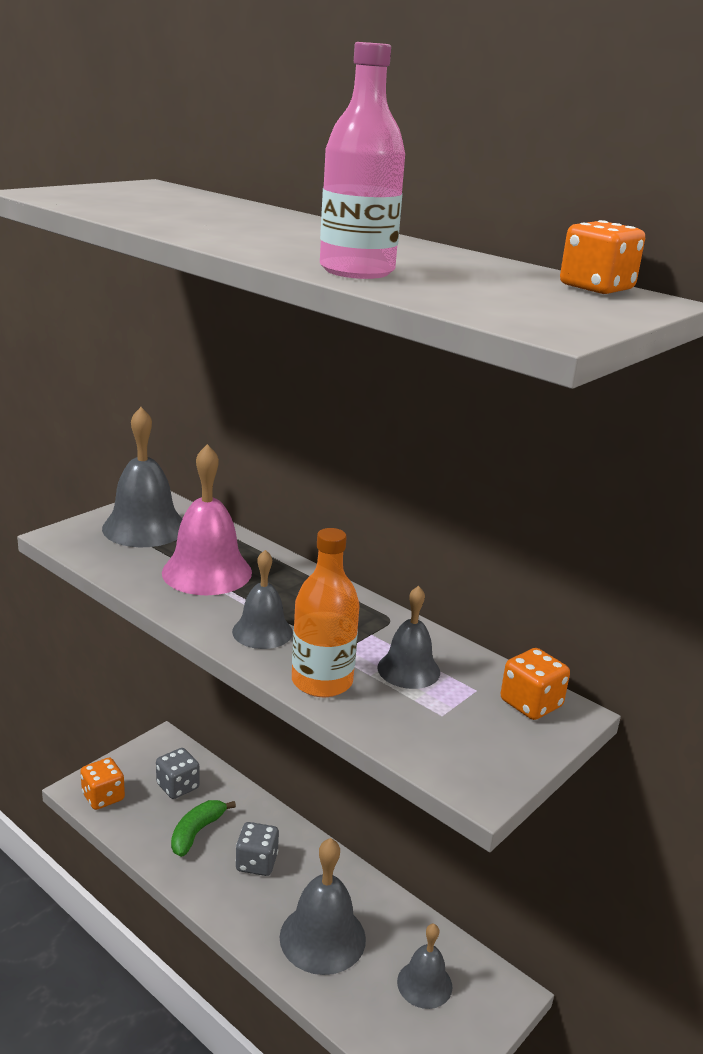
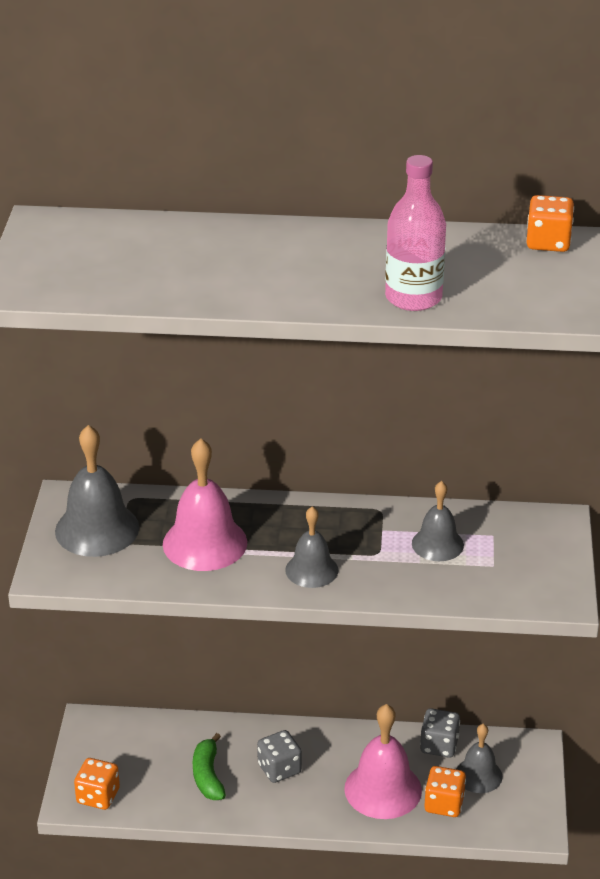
camera: 35 degrees left, 10 degrees up
(178, 786) = (148, 751): grey dice -> grey dice (439, 745)
(322, 681) = (397, 585): orange bottle -> none
(322, 937) = (383, 789): grey bell -> pink bell
(531, 704) = (534, 526): orange dice -> orange dice (444, 804)

